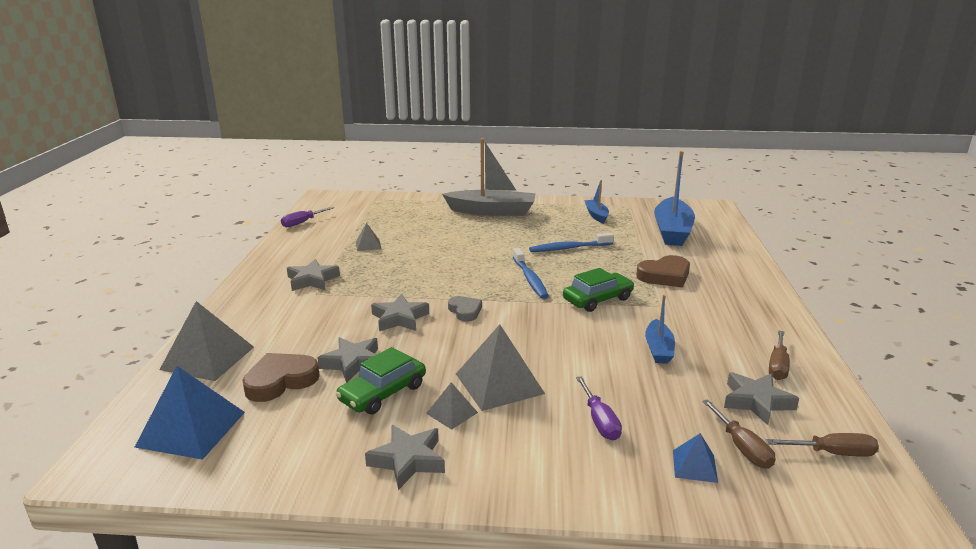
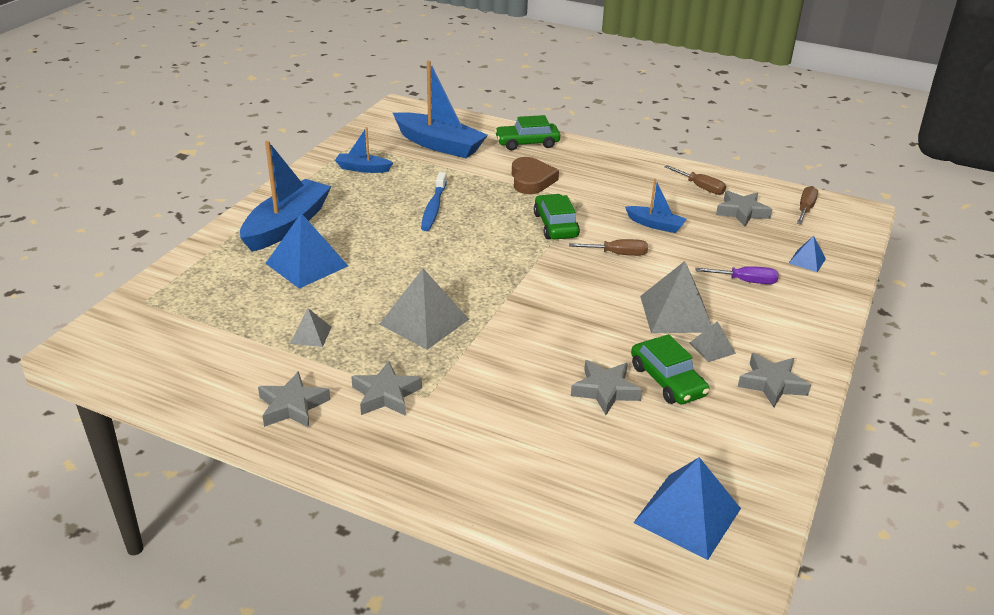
camera: 70 degrees left, 10 degrees up
(208, 358) = (544, 498): grey pyramid -> grey pyramid (424, 321)
(280, 381) = (619, 444): brown heart -> none
(302, 223) = (173, 381): purple screwdriver -> none
(400, 318) = (527, 345): grey star -> grey star (292, 406)
(449, 226) = (306, 264): none -> blue pyramid
(465, 311) = (535, 302): grey heart -> none
(492, 211) = (287, 225): grey boat -> blue boat
(530, 279) = (489, 248): blue toothbrush -> none
(731, 262) = (527, 143): none -> green car
(742, 447) = (792, 237): brown screwdriver -> brown screwdriver (618, 254)

